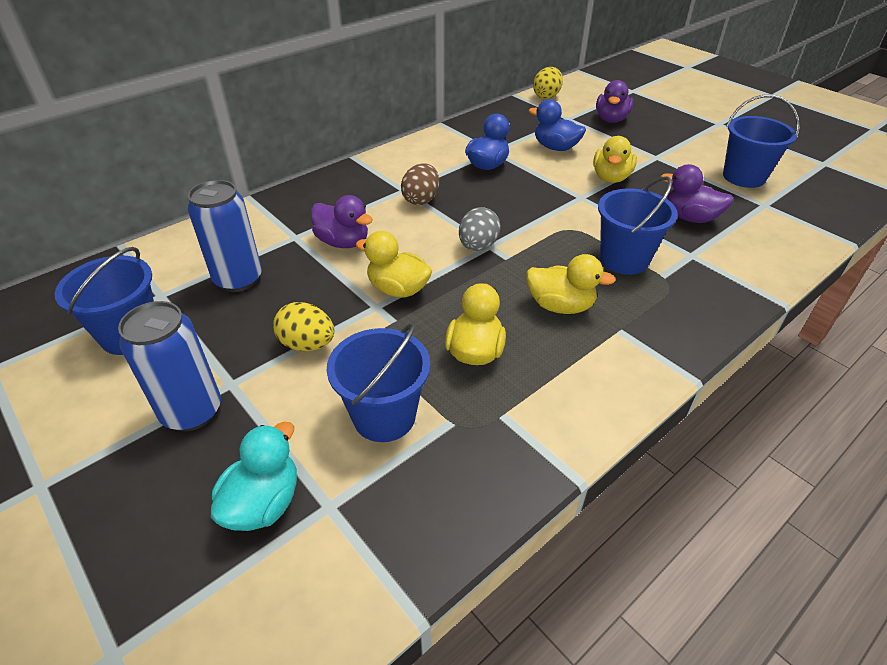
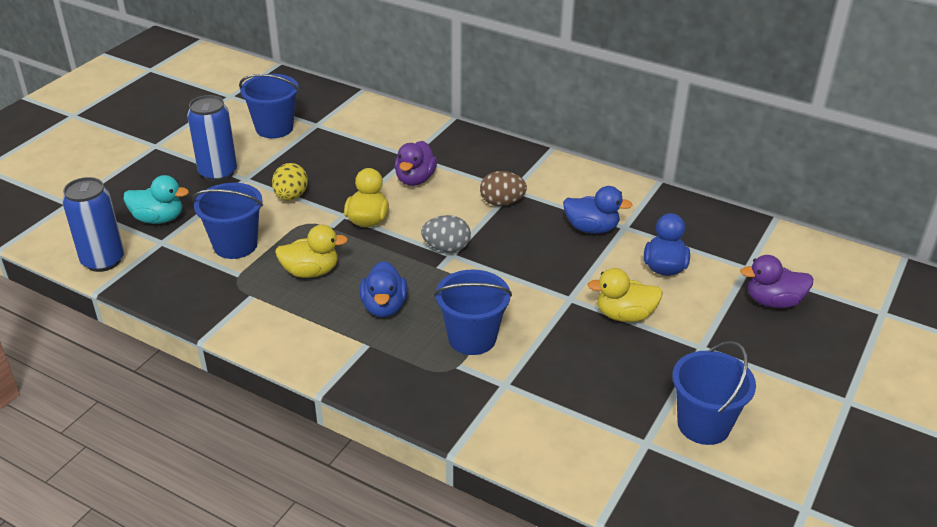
camera: 70 degrees right, 5 degrees down
(238, 279) = (347, 148): blue can -> blue can (103, 261)
(546, 96) = (793, 242): yellow egg -> none
(560, 306) = (384, 307): yellow duck -> blue duck
(690, 218) = (576, 380): purple duck -> none

